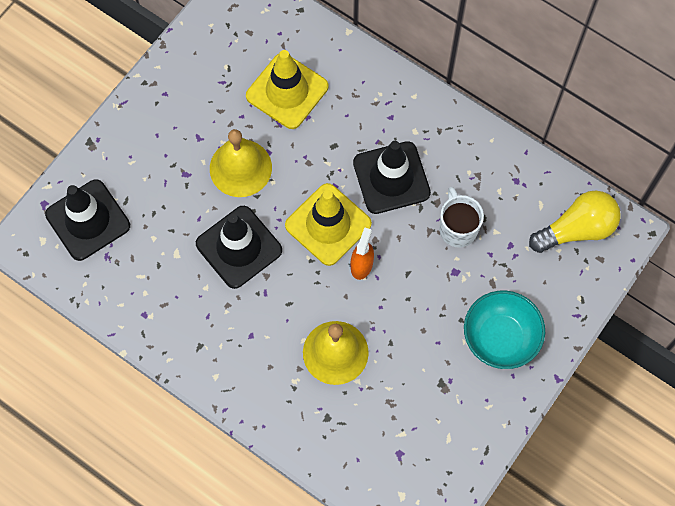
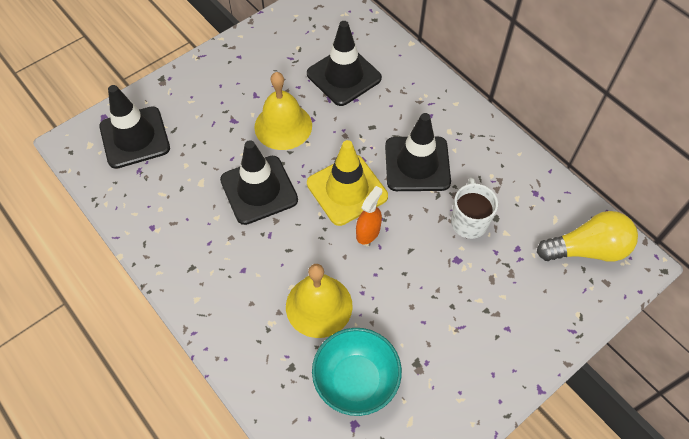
camera: 15 degrees right, 10 degrees down
(287, 91) = (344, 76): yellow traffic cone -> black traffic cone
(500, 338) = (488, 333): turquoise bowl -> turquoise bowl (356, 380)

